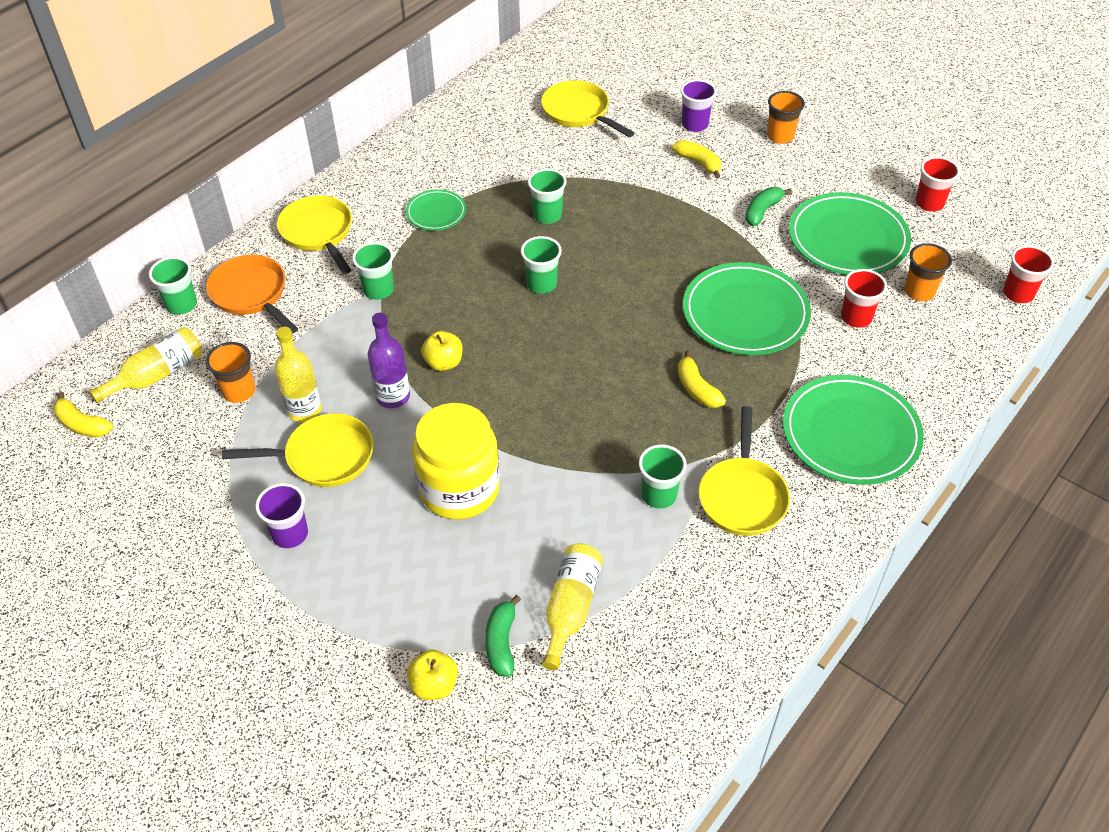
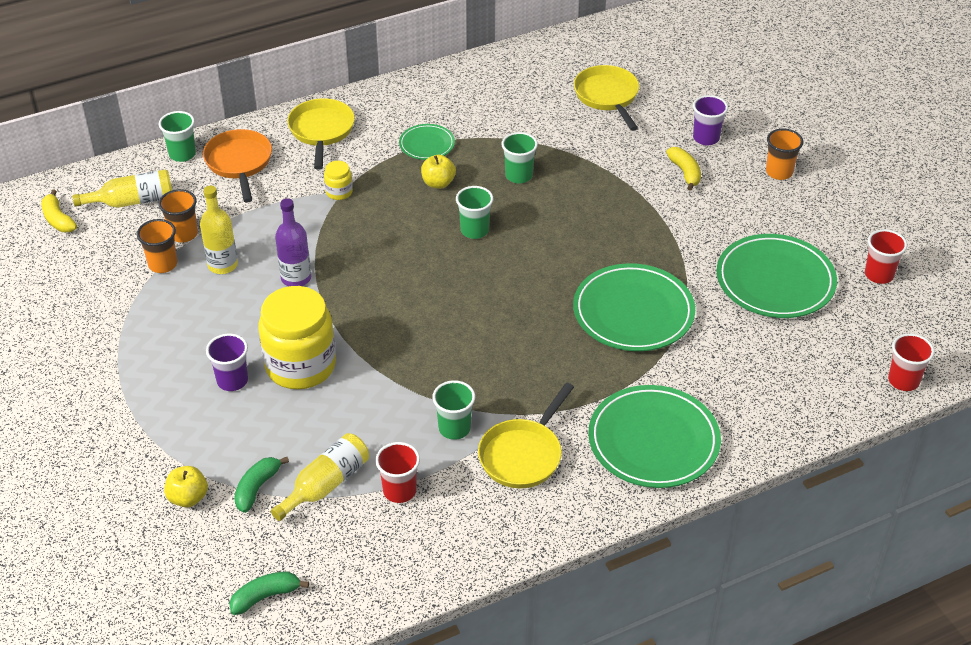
camera: 25 degrees right, 5 degrees down
(290, 534) = (154, 352): purple cup -> purple cup (232, 381)
(323, 457) = (215, 305): yellow pan -> none
(378, 290) = (339, 192): green cup -> yellow jar
(444, 363) = (352, 266): yellow apple -> yellow apple (438, 183)
(697, 388) = (546, 358): yellow banana -> none
(762, 211) = (713, 232): green banana -> green banana (265, 596)
(856, 317) = (731, 349): red cup -> red cup (399, 491)
(919, 292) = (808, 347): orange cup -> orange cup (163, 264)

